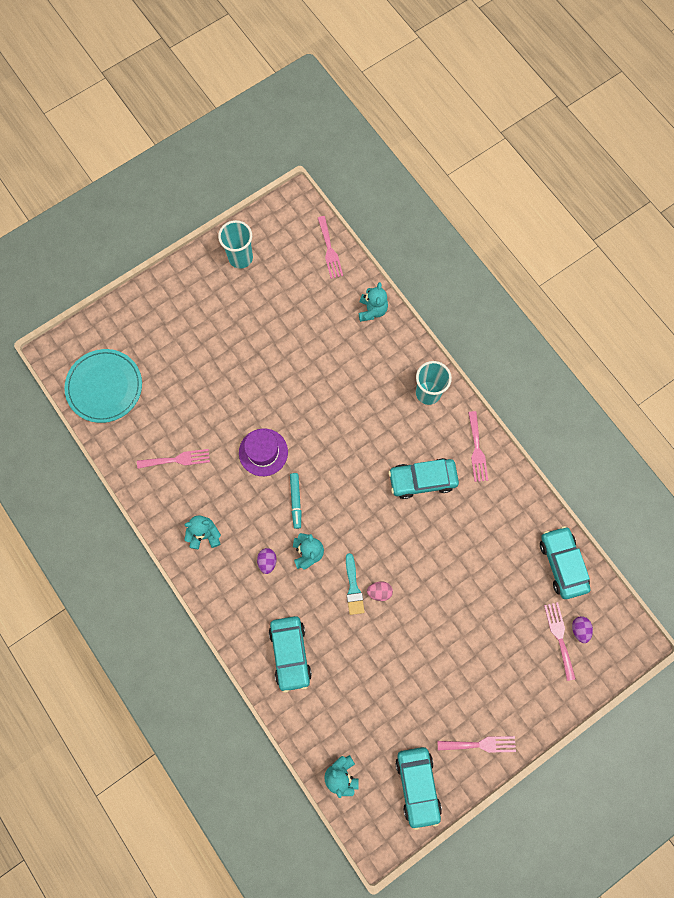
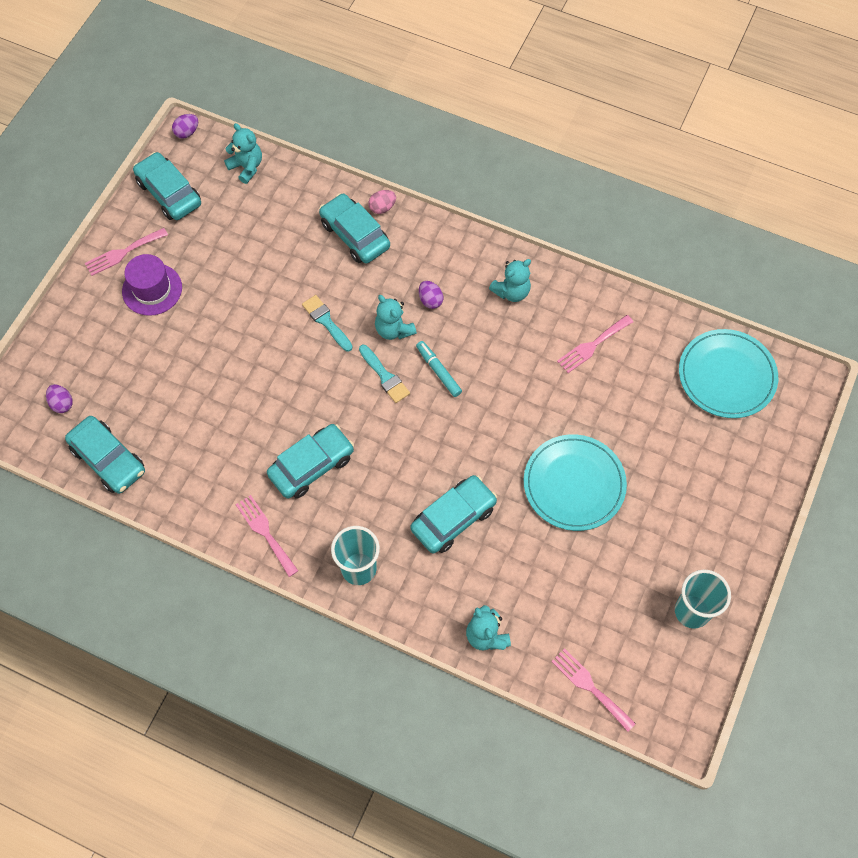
camera: 150 degrees right, 10 degrees down
(257, 371) = (574, 484): none -> turquoise plate
(263, 452) = (506, 401): purple hat -> purple hat (152, 289)
(335, 518) = (385, 376): none -> turquoise brush
(348, 392) = (453, 518): none -> turquoise car
(373, 845) = (187, 132): none -> purple egg
(379, 592) = (297, 331): pink egg -> pink egg (382, 208)
(559, 637) = (81, 385): pink fork -> none

